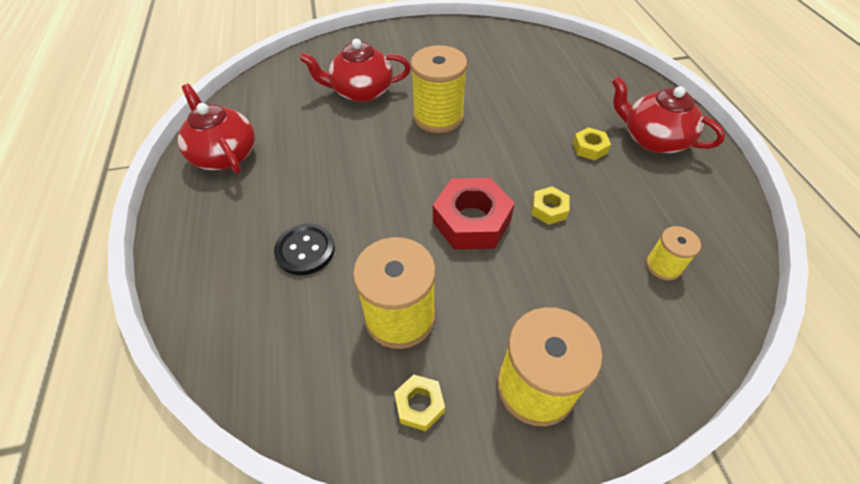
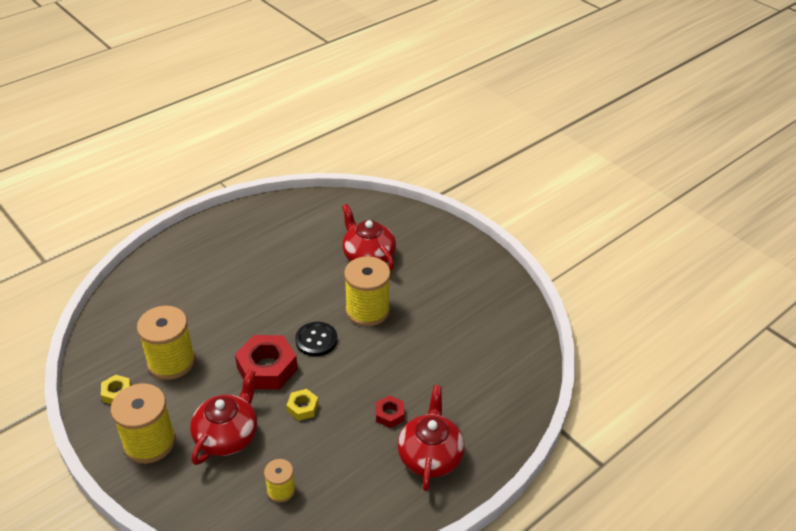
camera: 60 degrees right, 10 degrees down
(224, 154) = (259, 223): red teapot -> red teapot (227, 436)
(305, 250) = (200, 298): black button -> black button (316, 340)
(589, 148) = (389, 414): yellow nut -> red nut

